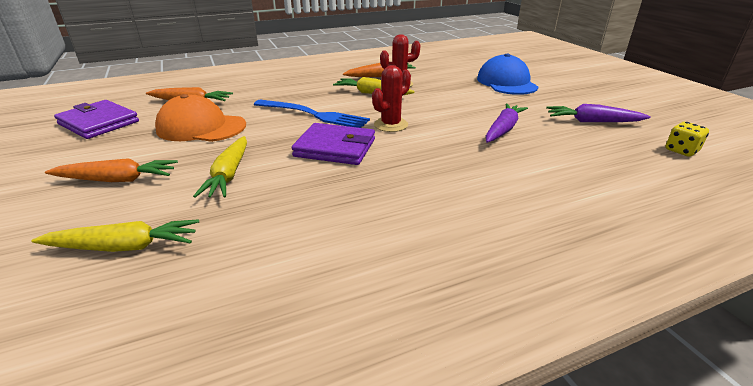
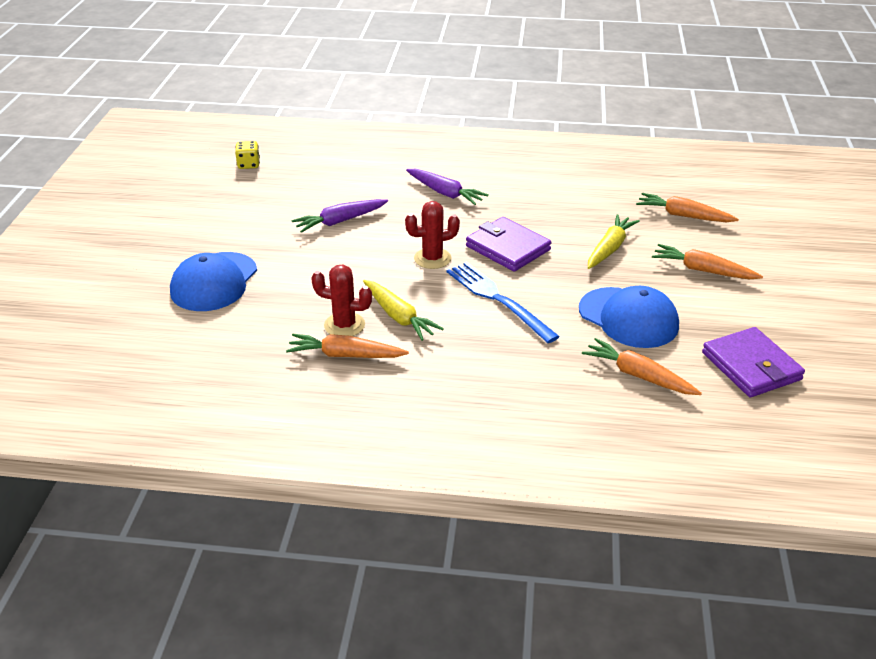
camera: 150 degrees left, 5 degrees up
(124, 247) = (683, 216): yellow carrot -> orange carrot
(201, 127) = (628, 318): orange cap -> blue cap
(592, 122) = (249, 204): purple carrot -> purple carrot (445, 193)

